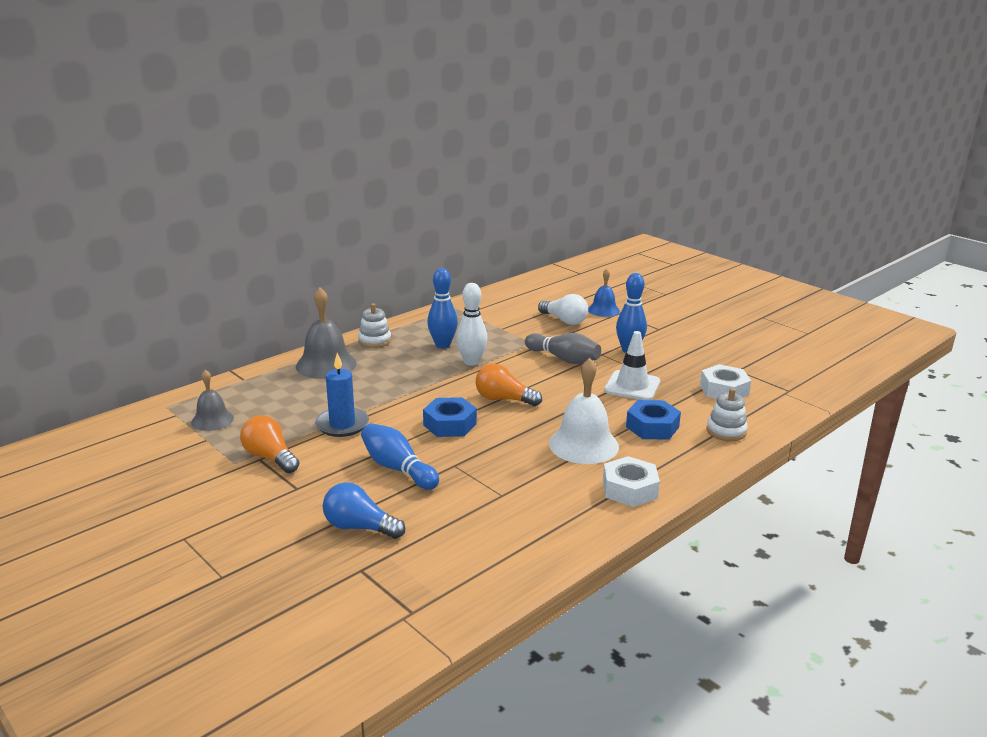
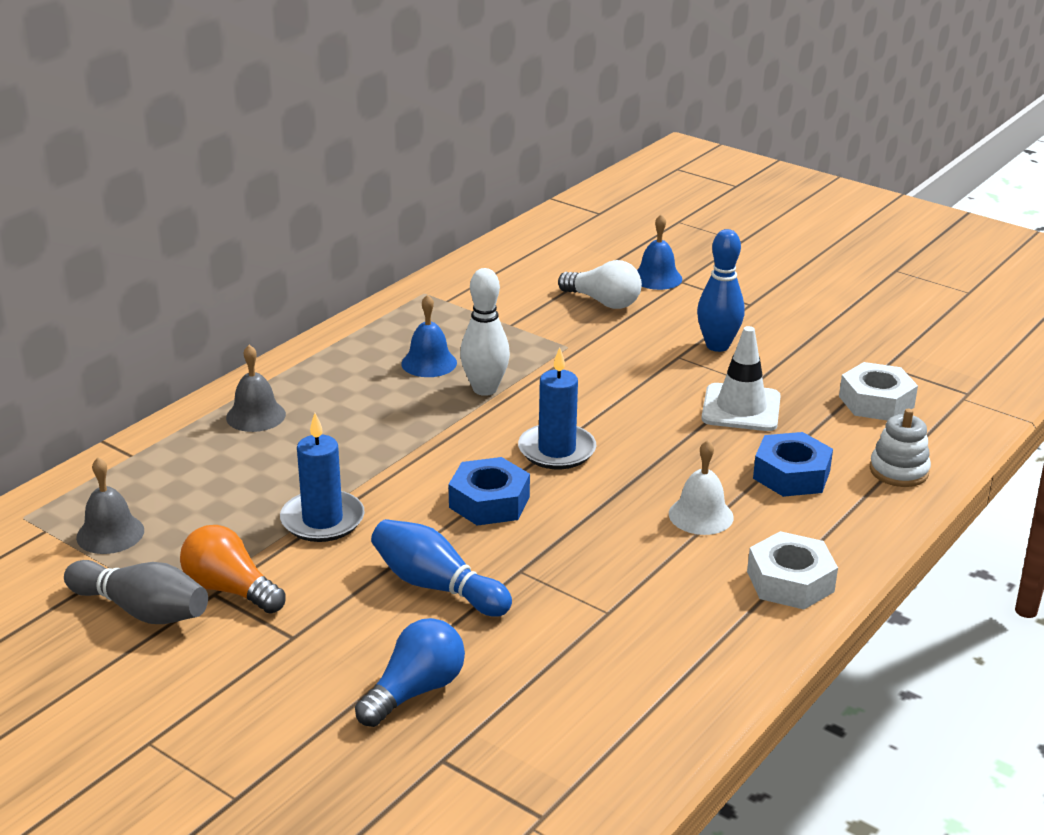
camera: 10 degrees left, 5 degrees up
(326, 364) = (256, 416): grey bell -> grey bell, size x0.61
(359, 527) = (415, 691): blue light bulb -> blue light bulb turned 120 degrees clockwise
(374, 341) = (318, 365): white stacking toy -> none
(442, 345) = (429, 363): blue bowling pin -> blue bell
(504, 399) = (557, 450): orange light bulb -> blue candle
(564, 359) = (624, 371): grey bowling pin -> grey bowling pin (142, 610)
(583, 445) = (701, 515): white bell -> white bell, size x0.61

